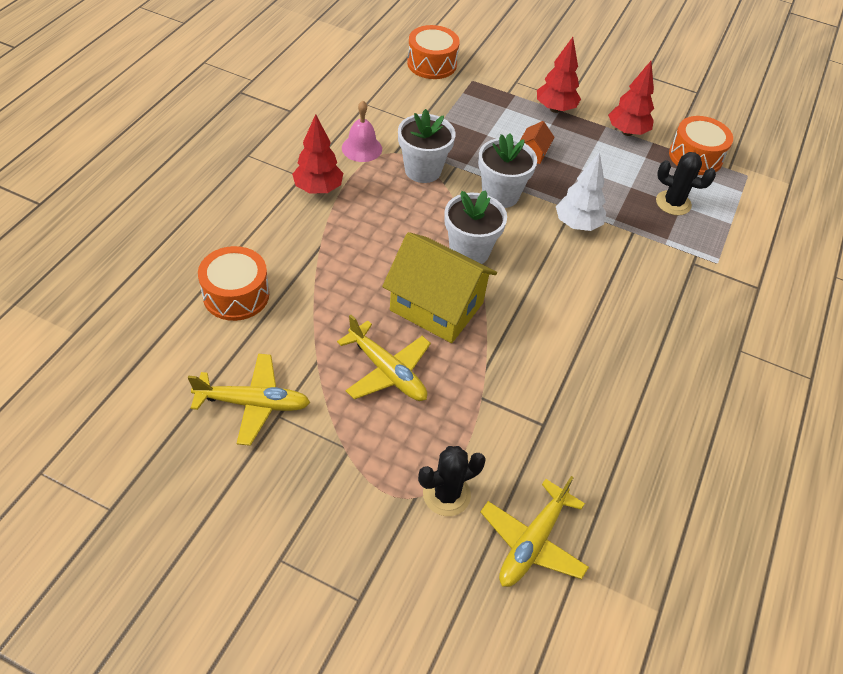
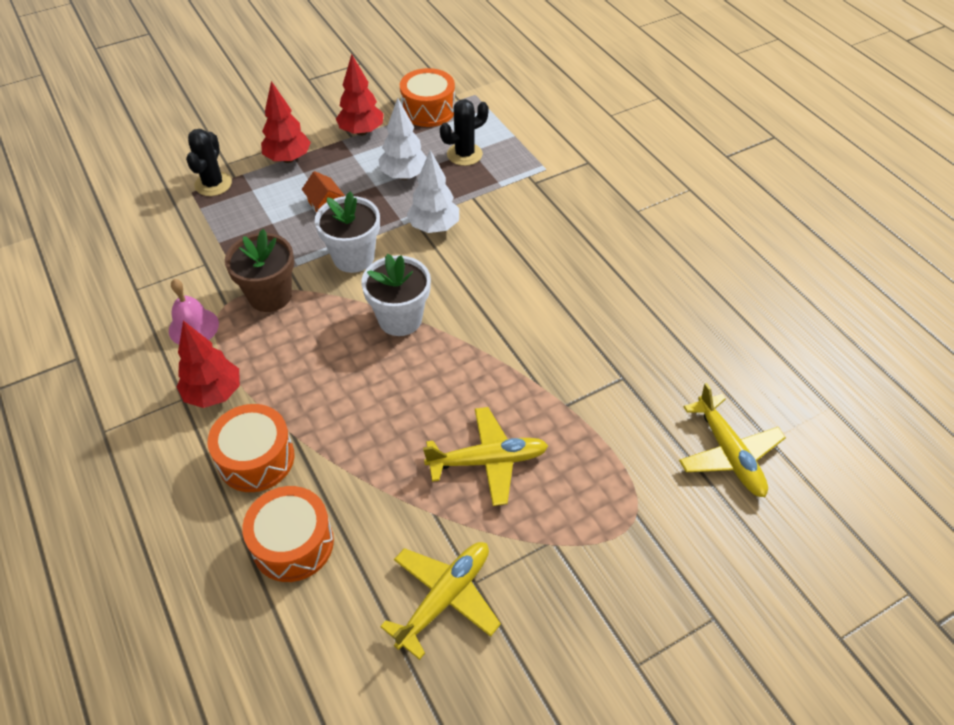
camera: 50 degrees left, 0 degrees up
(423, 170) = (270, 296): white flower pot -> brown flower pot
(432, 64) = (136, 208): orange drum -> orange drum (256, 458)
(436, 306) = (443, 380): yellow house -> none
(446, 494) = (648, 489): black cactus -> black cactus (213, 184)
(610, 179) = (404, 175): none -> white tree

